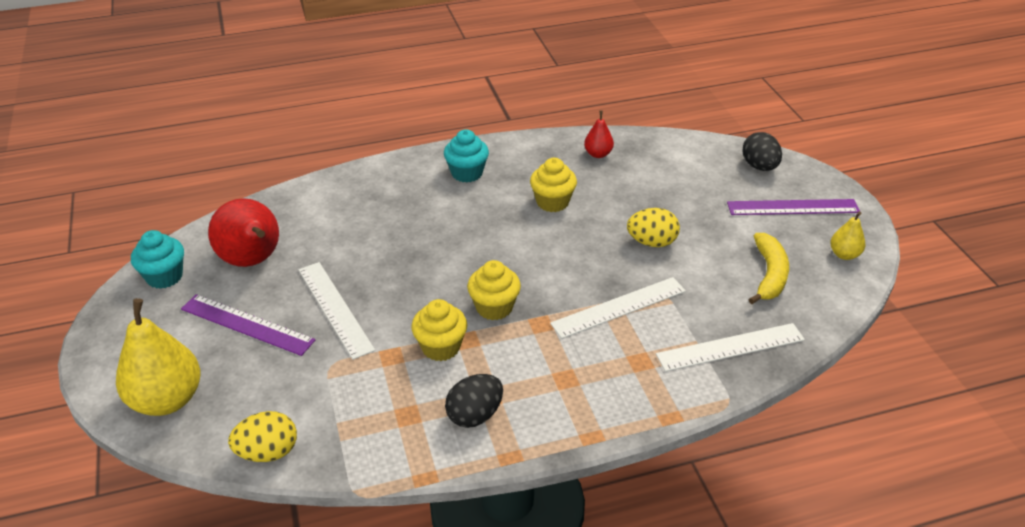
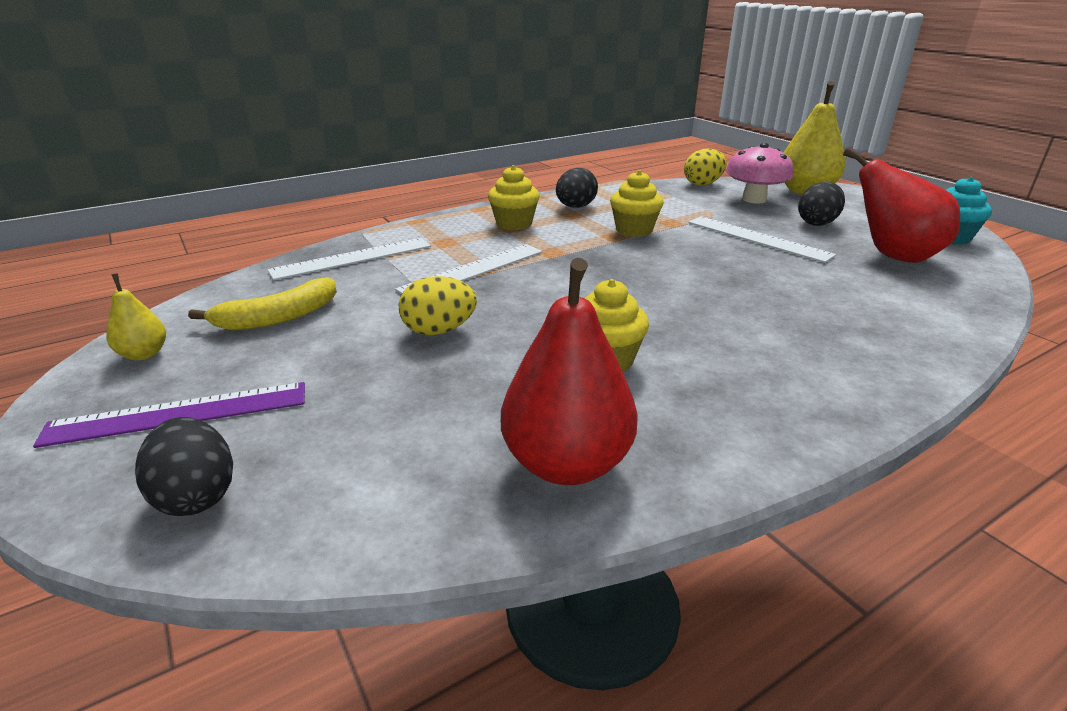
camera: 165 degrees right, 10 degrees down
(247, 324) = (817, 223): purple ruler -> black egg
(251, 391) = (754, 199): none -> pink mushroom
(467, 173) = (780, 382): turquoise cupcake -> none
(494, 307) = (606, 255): yellow cupcake -> yellow cupcake (514, 224)
(598, 154) = (566, 464): red pear -> red pear, size x2.02
(769, 275) = (278, 318): yellow banana -> yellow banana turned 120 degrees counterclockwise

